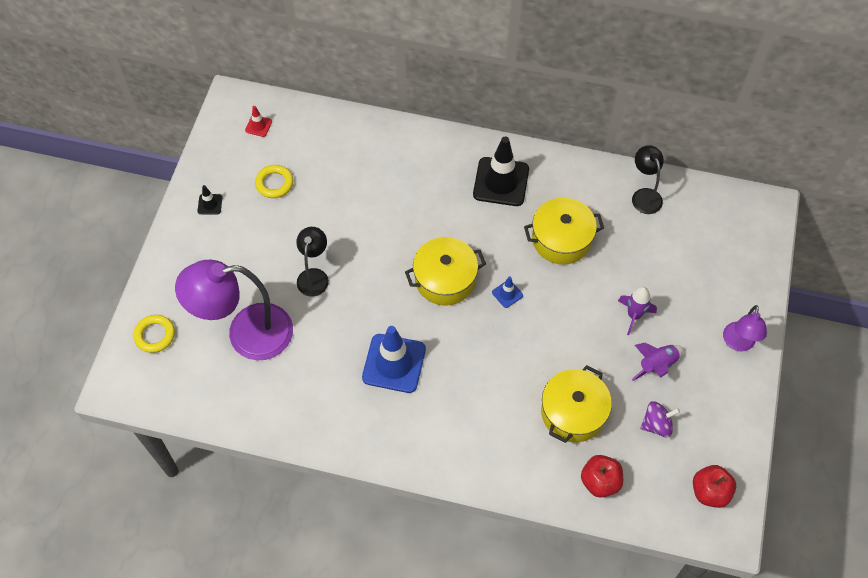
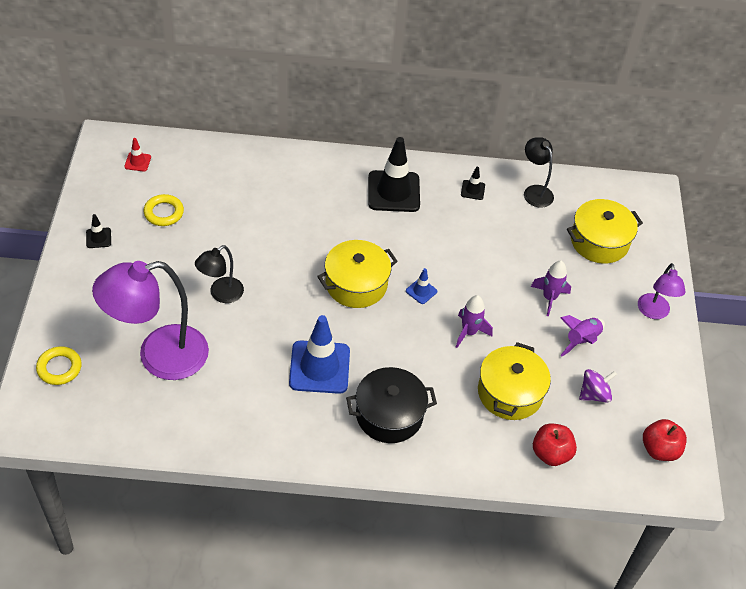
camera: 15 degrees left, 10 degrees down
(314, 276) = (221, 294): black lamp -> black lamp turned 135 degrees counterclockwise
(451, 421) = (389, 415): none -> black pot
(545, 343) = (469, 332): none -> purple rocket
(561, 239) = (464, 237): yellow pot -> yellow pot (599, 241)
(581, 188) = (472, 190): none -> black traffic cone

